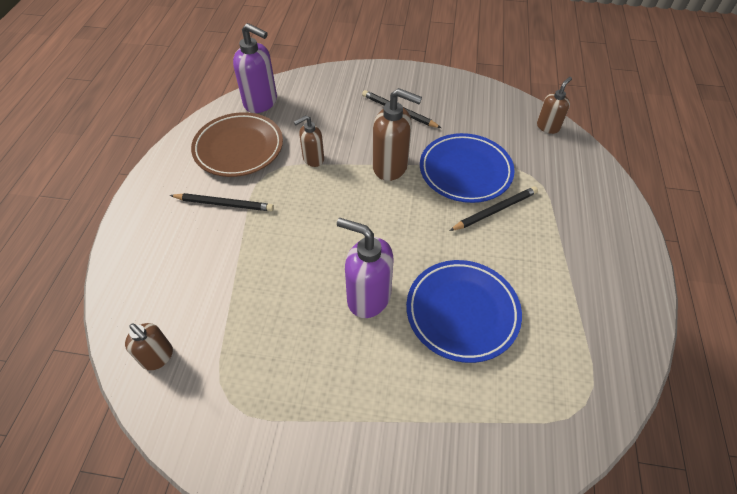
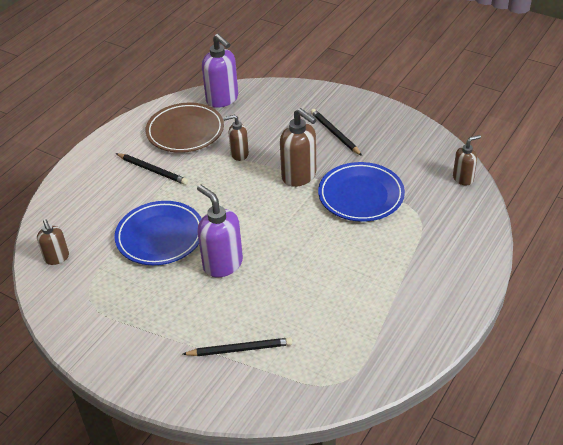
camera: 25 degrees right, 10 degrees down
(462, 312) = (288, 295): blue plate -> blue plate (160, 237)
(495, 210) = (365, 232): black pencil -> black pencil (240, 349)

